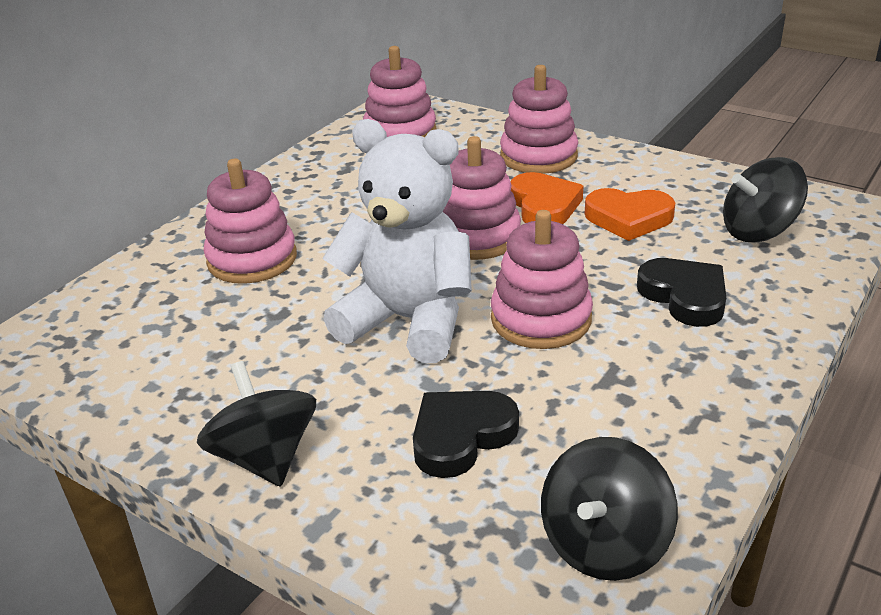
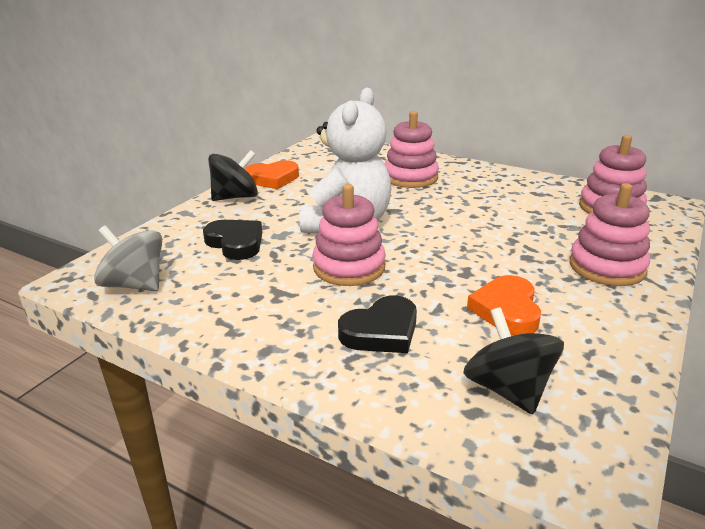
camera: 85 degrees right, 5 degrees down
(476, 236) = (455, 242): pink stacking toy -> none
(544, 206) = (513, 269): orange heart -> orange heart (272, 179)
(604, 544) = (135, 284): black spinning top -> grey spinning top

